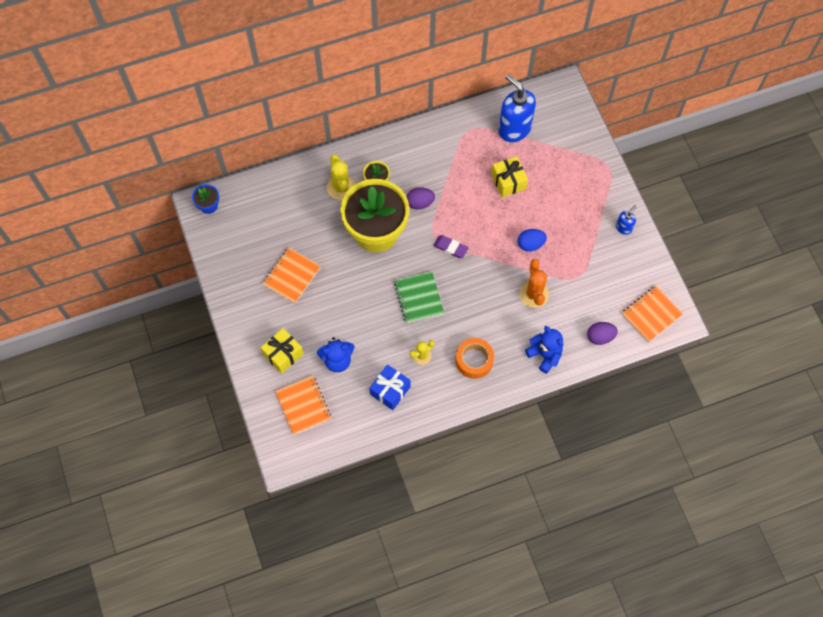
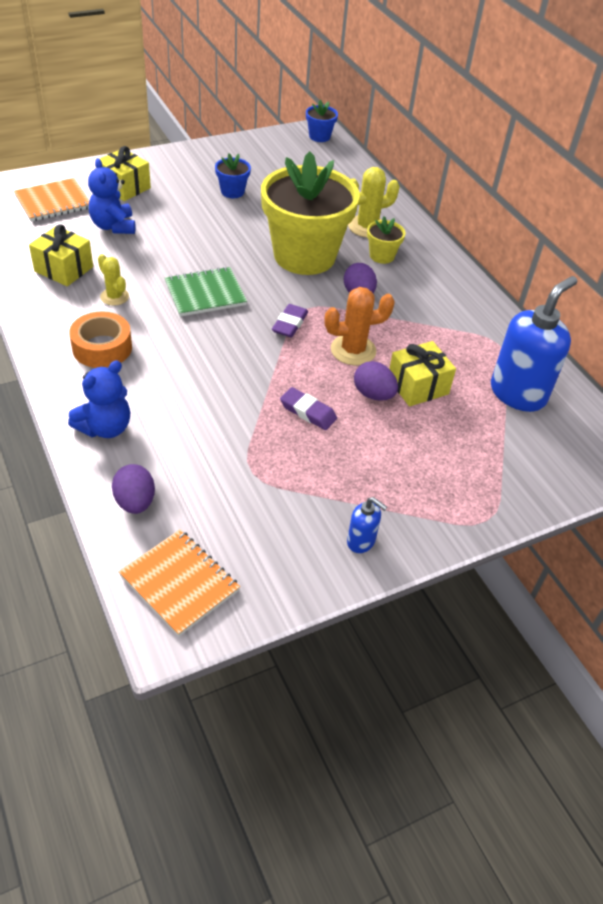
camera: 80 degrees right, 20 degrees down
(291, 276) = (232, 192): orange notebook -> blue flower pot
(390, 390) = (64, 269): blue gift -> yellow gift
(515, 207) = (373, 394): none -> purple egg
(530, 244) = (308, 412): blue egg -> purple eraser
(534, 294) = (216, 415): orange cactus -> orange cactus (353, 350)

